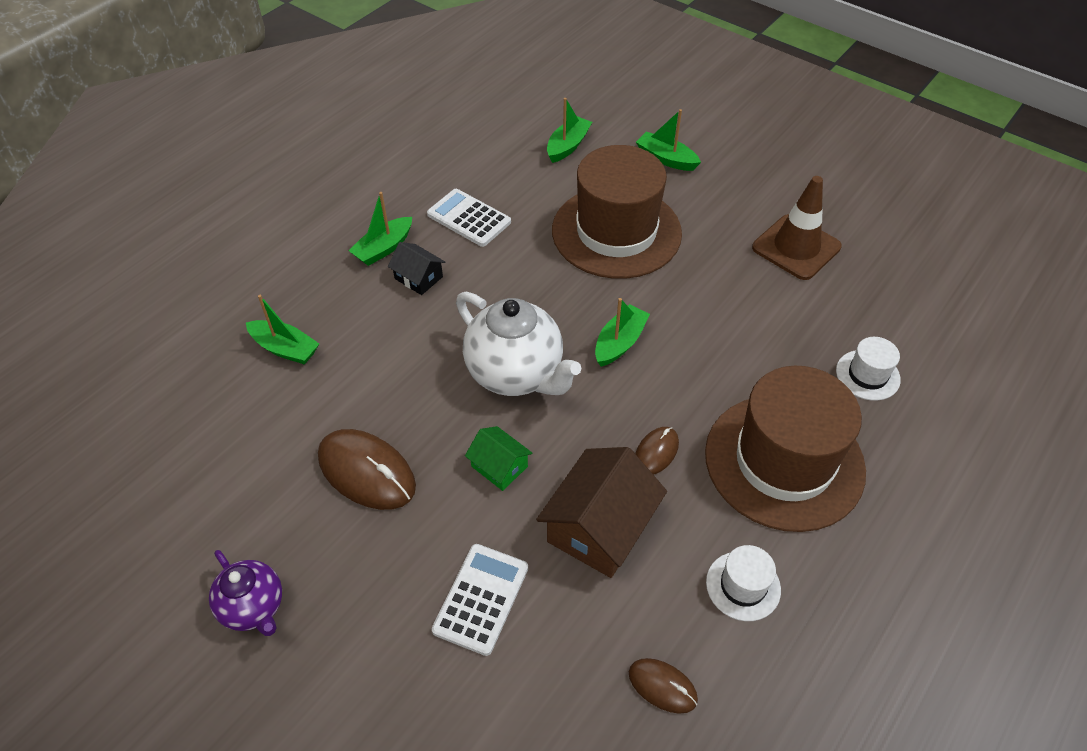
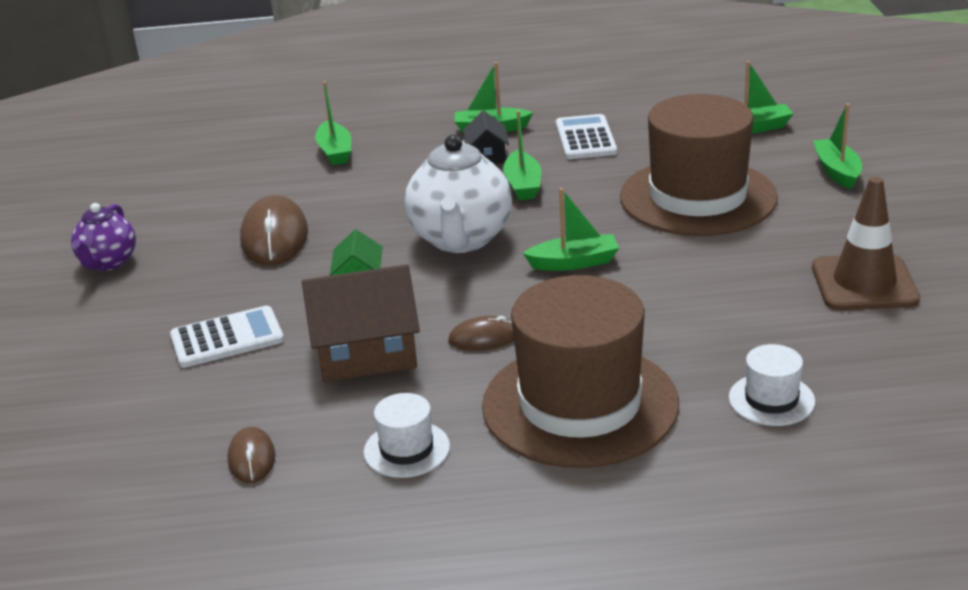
camera: 50 degrees right, 20 degrees down
(487, 292) = (523, 185): none -> green boat

